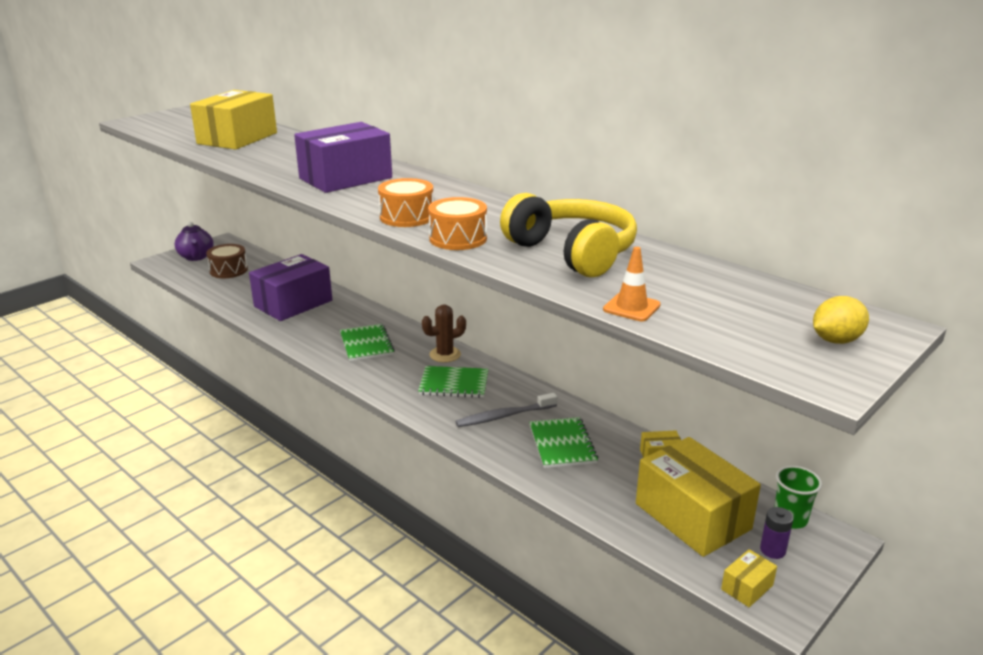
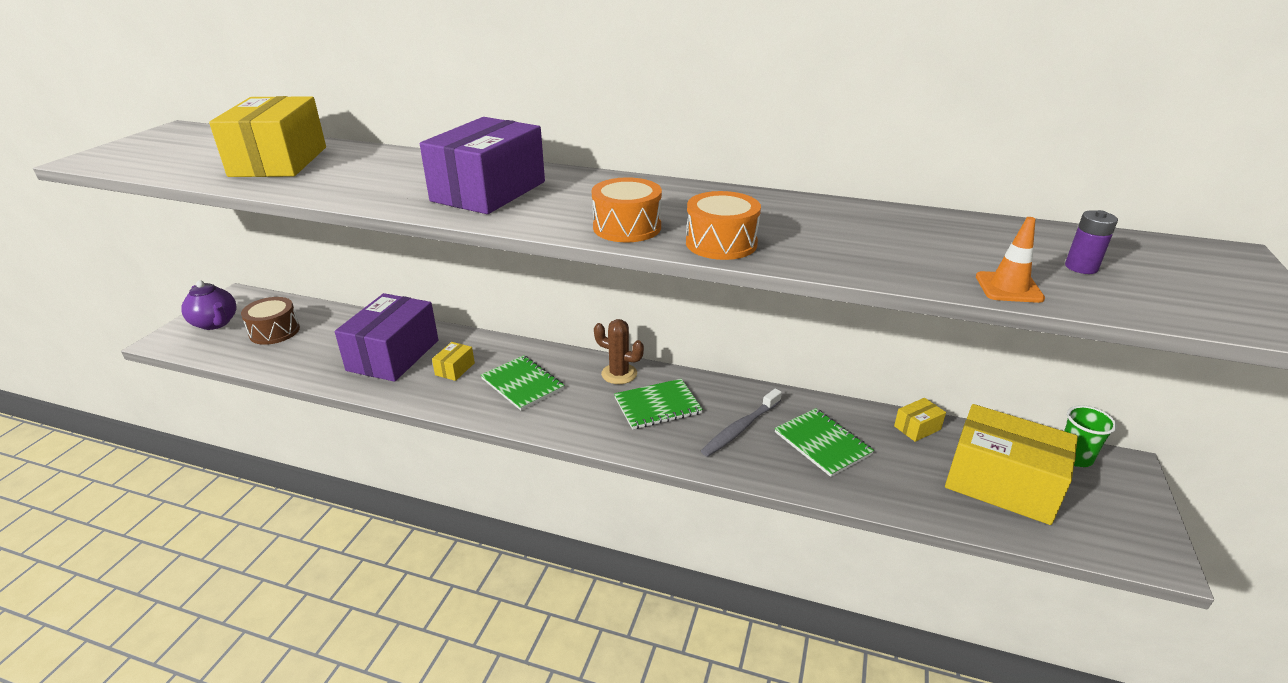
camera: 25 degrees left, 5 degrees up
(445, 355) = (619, 374): brown cactus -> brown cactus turned 75 degrees clockwise
(572, 252) = (859, 235): yellow headphones -> none
(747, 587) = (1112, 544): yellow box -> yellow box (455, 369)
(772, 550) = (1093, 495): purple battery -> purple battery (1081, 267)
(836, 340) = (1220, 280): yellow lemon -> none

